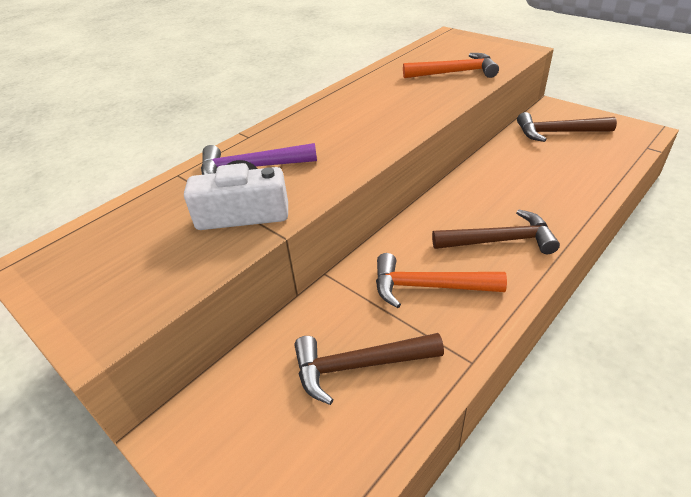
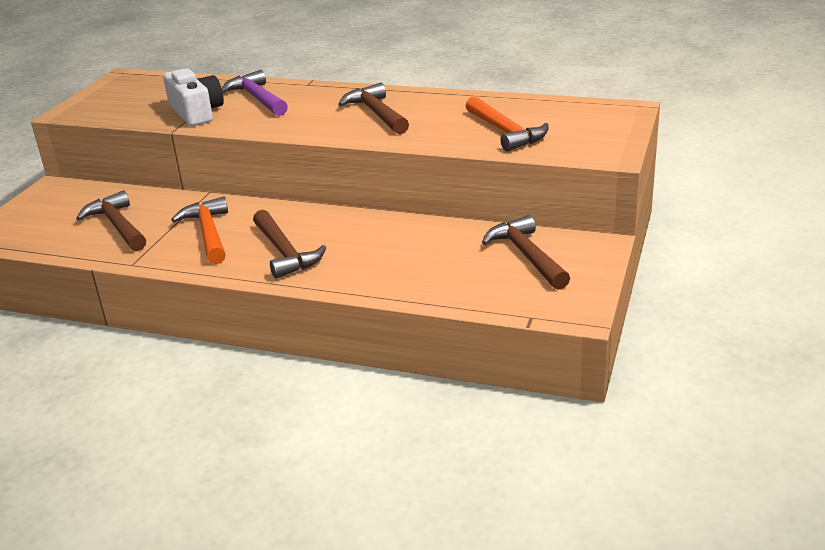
camera: 65 degrees right, 10 degrees down
(364, 113) = (376, 113): none -> brown hammer

